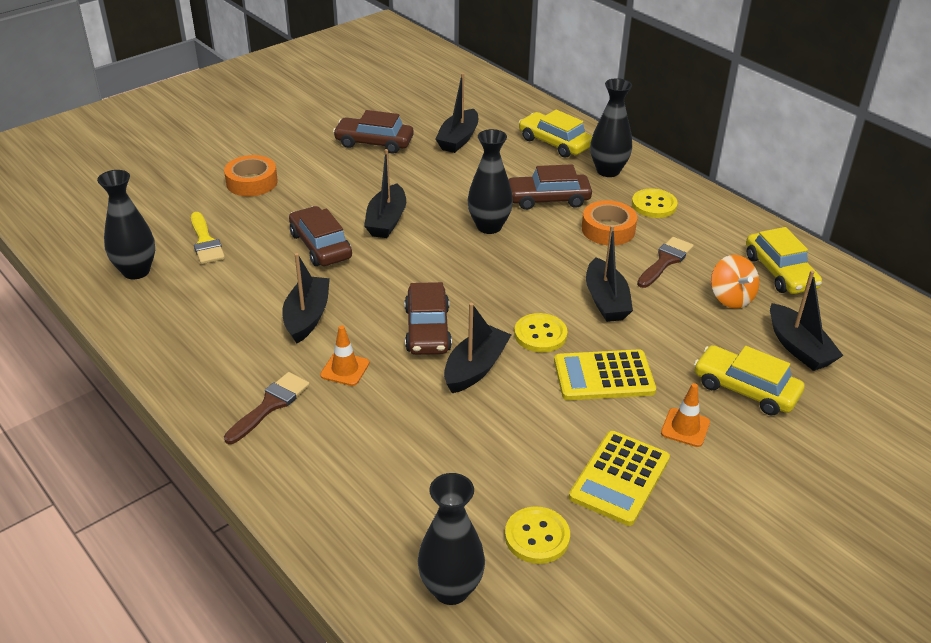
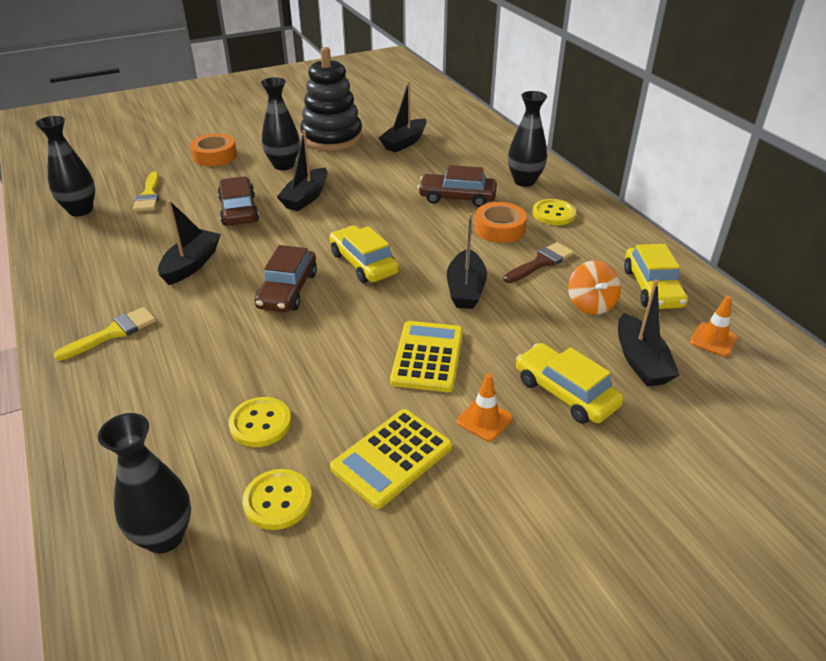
camera: 15 degrees right, 0 degrees up
(270, 405) = (113, 333): brown brush -> yellow brush
(345, 369) = (195, 312): orange traffic cone -> orange traffic cone (713, 340)
(374, 142) = (332, 138): brown car -> black stacking toy
(475, 368) = (311, 330): black boat -> none
(489, 226) = (392, 213): black vase -> black vase (283, 165)
(540, 334) = (387, 310): yellow button -> yellow button (260, 423)
(554, 143) = (487, 154): yellow car -> yellow car (363, 263)
(603, 376) = (427, 357): yellow calculator -> yellow calculator turned 90 degrees clockwise

